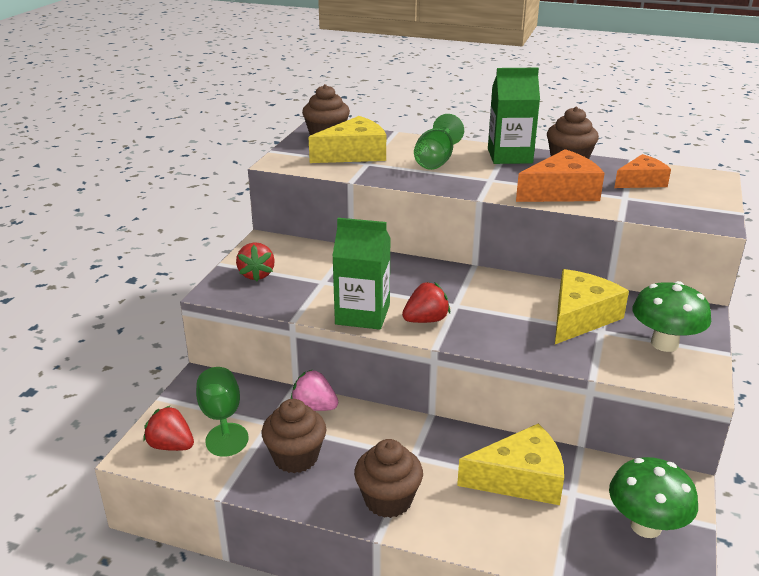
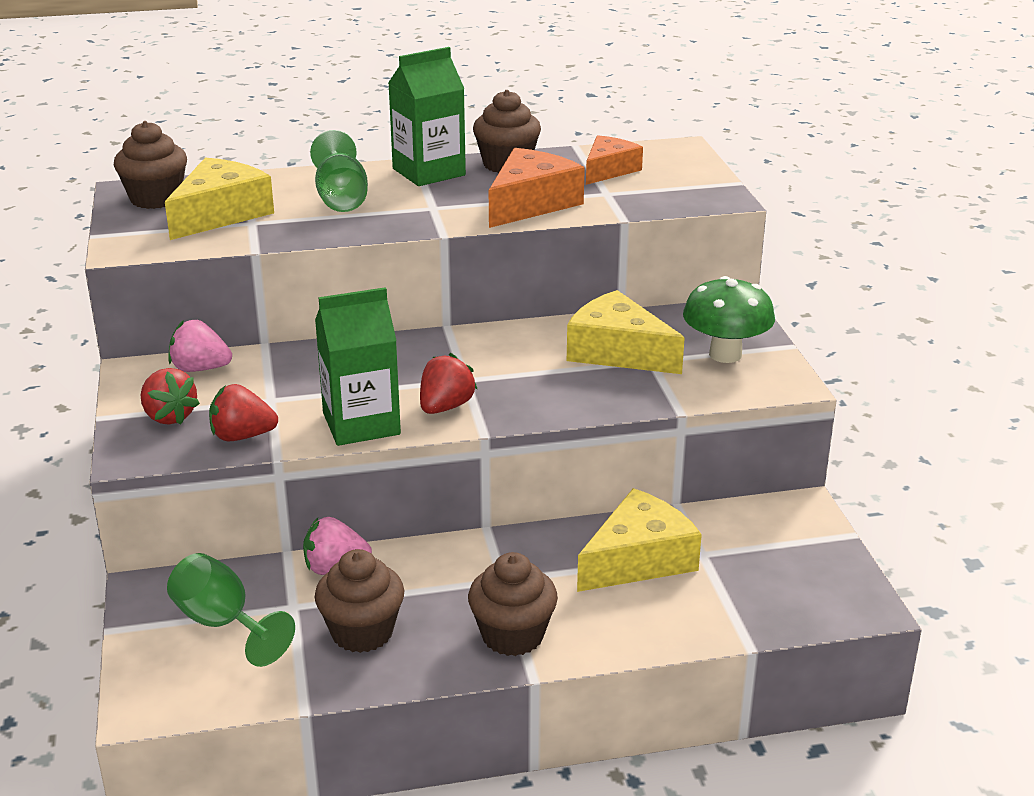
camera: 30 degrees left, 0 degrees up
(171, 446) = (182, 679): red strawberry -> red strawberry (242, 436)
(300, 250) = (200, 369): none -> pink strawberry
(580, 317) = (617, 352): yellow cheese -> yellow cheese turned 60 degrees counterclockwise
(646, 526) = (795, 558): green mushroom -> none

